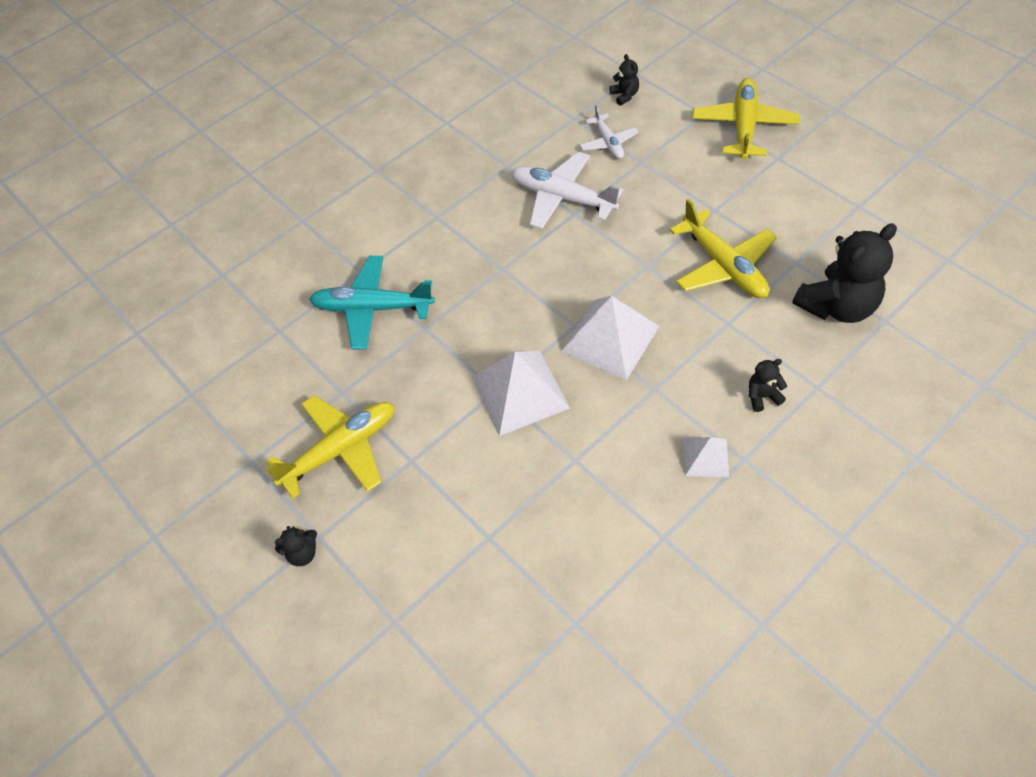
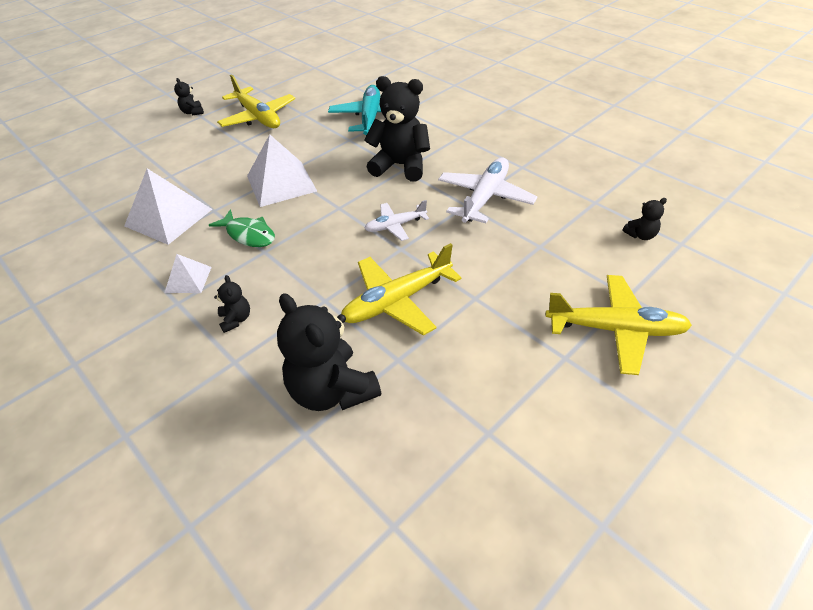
camera: 85 degrees right, 10 degrees down
(494, 271) = (400, 166): none -> black teddy bear
(608, 142) = (564, 224): white plane -> white plane (395, 226)
(610, 338) = (322, 227): white pyramid -> white pyramid (168, 217)
(624, 410) = (248, 234): none -> green fish

